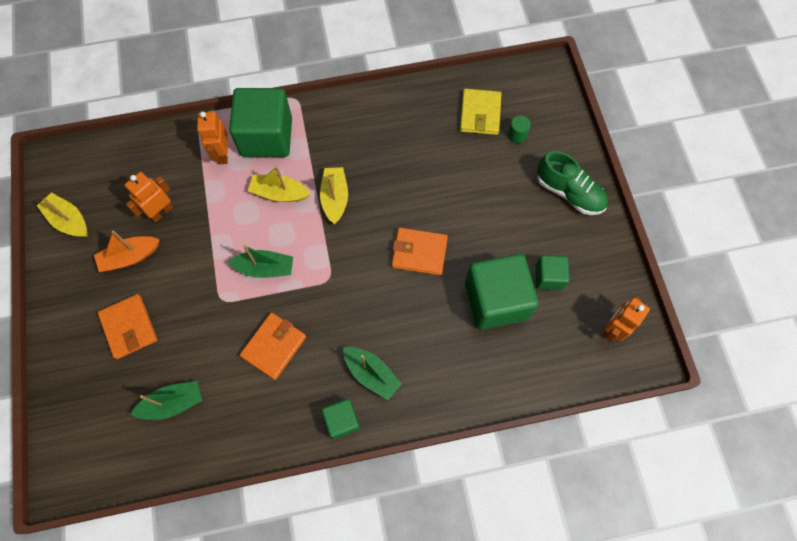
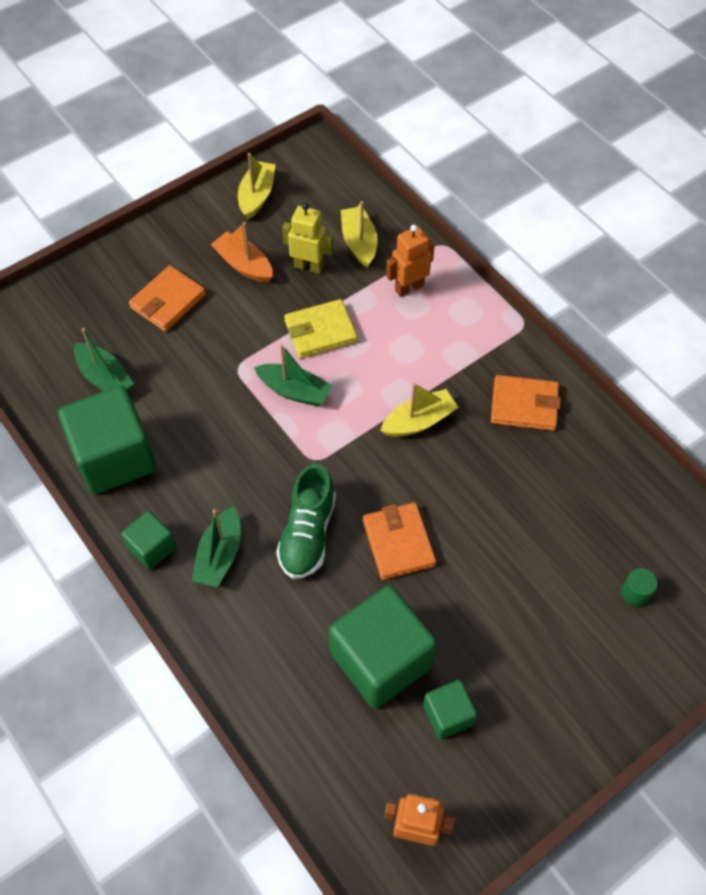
camera: 65 degrees right, 10 degrees down
(161, 212) = (309, 266): orange robot -> yellow robot
(265, 268) = (294, 391): green boat -> green boat turned 45 degrees counterclockwise
(266, 137) = (456, 318): green cube -> green cube (115, 457)
(274, 346) = (207, 441): orange wallet -> orange wallet (524, 405)
(279, 193) = (393, 363): yellow boat -> yellow boat (359, 242)
(480, 114) = (637, 534): yellow wallet -> yellow wallet (320, 331)
(569, 192) = (588, 695): green shoe -> green shoe (307, 534)

